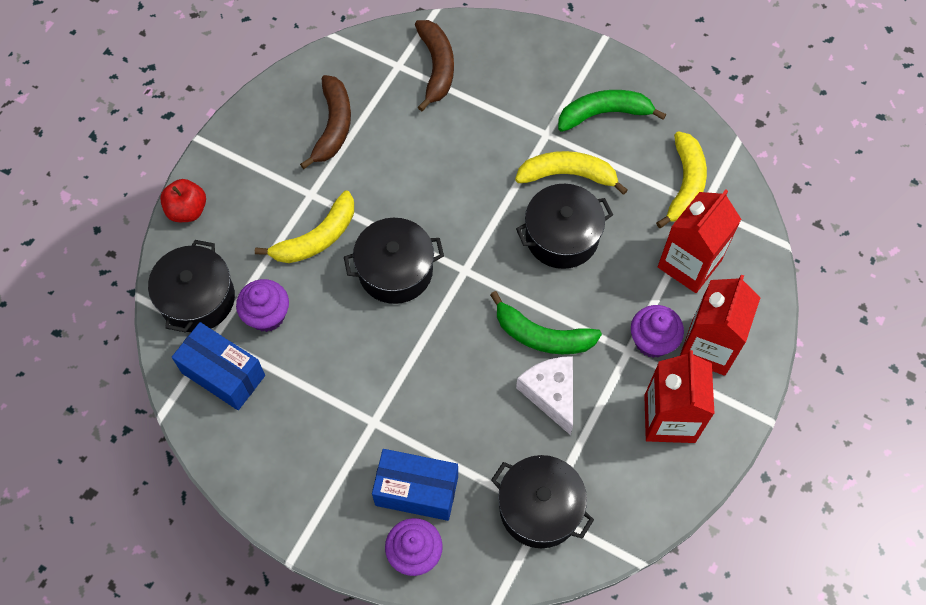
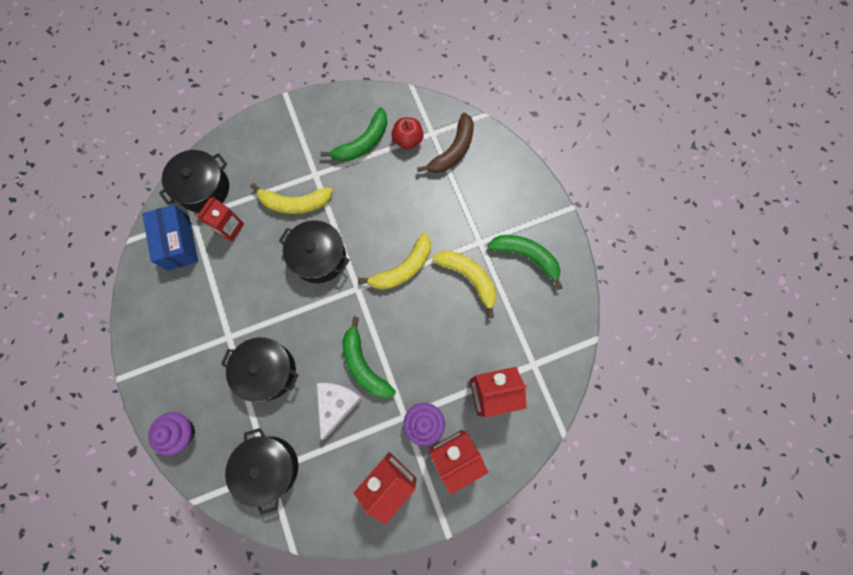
camera: 40 degrees right, 10 degrees up
(187, 210) = (243, 133): red apple -> red apple (408, 140)
(267, 315) = (229, 228): purple cupcake -> red carton
(333, 126) = (363, 143): brown banana -> green banana
(416, 491) = (214, 397): blue box -> none
(562, 236) = (430, 314): black pot -> black pot (267, 371)
(685, 184) = (535, 341): yellow banana -> yellow banana (403, 268)

